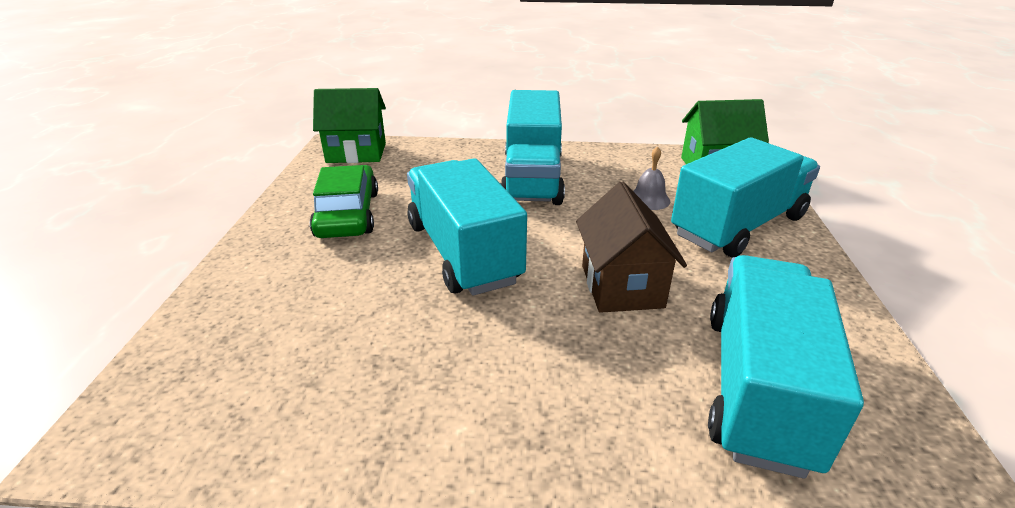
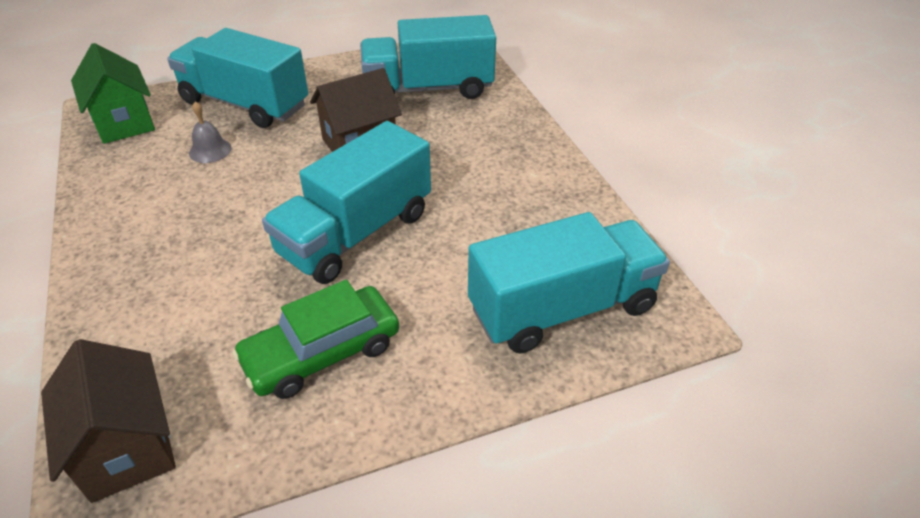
camera: 115 degrees left, 10 degrees up
(356, 153) = (127, 447): green house -> brown house
(532, 178) = (181, 233): turquoise truck -> turquoise truck (562, 308)

